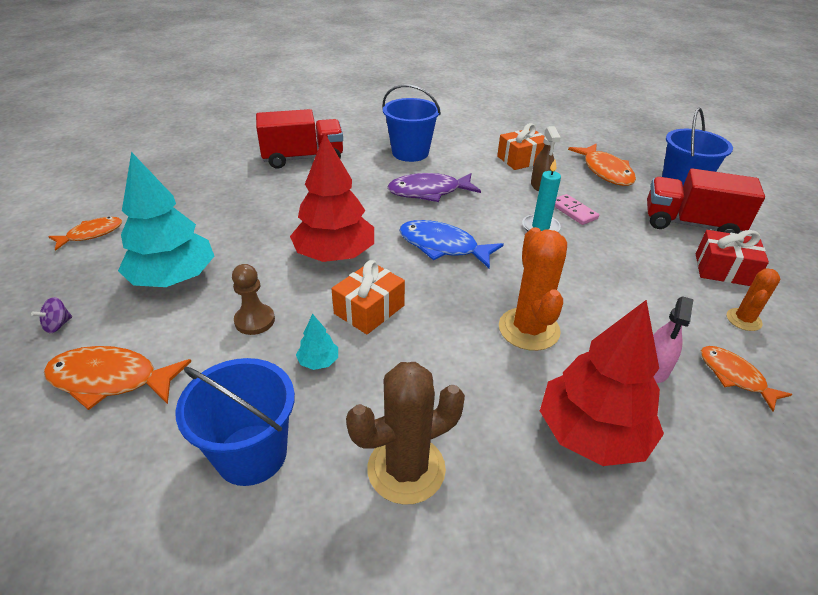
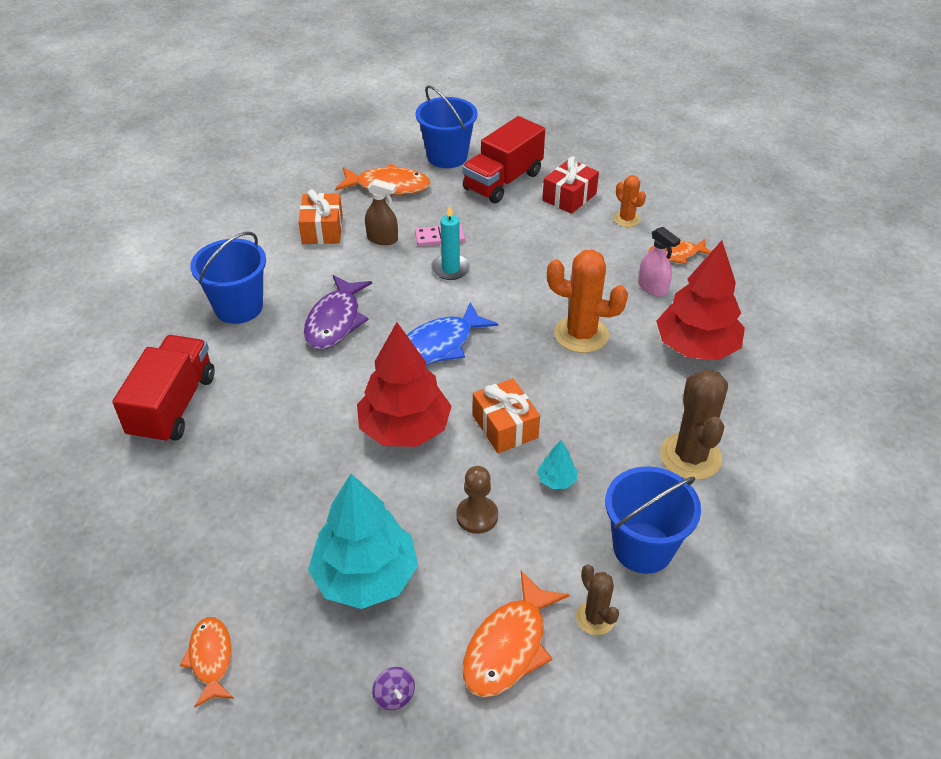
camera: 65 degrees left, 5 degrees up
(150, 435) = (595, 618): none -> brown cactus

